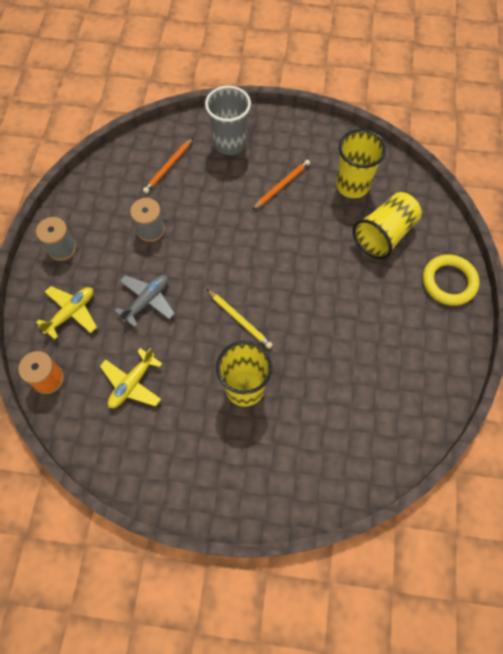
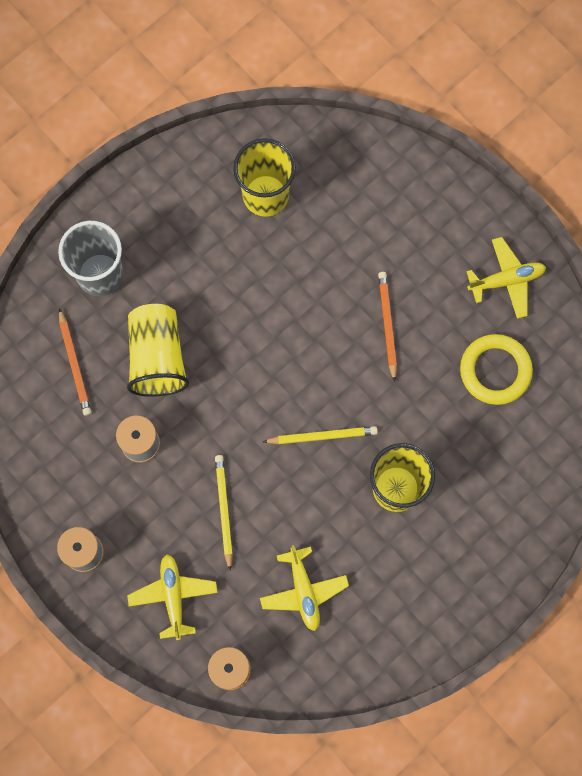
camera: 50 degrees left, 10 degrees up
(147, 301) = (224, 510): grey plane -> yellow pencil
(282, 185) = (203, 266): orange pencil -> orange pencil (387, 325)
(384, 235) = (349, 217): yellow cup -> yellow cup (157, 357)
(436, 350) = (506, 280): none -> yellow plane
(449, 282) = (451, 204): yellow ring -> yellow ring (495, 371)

